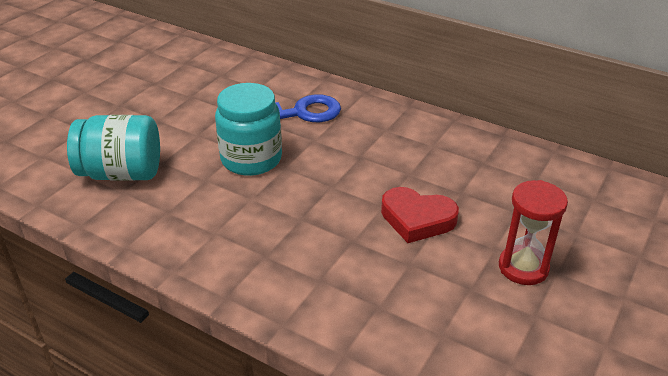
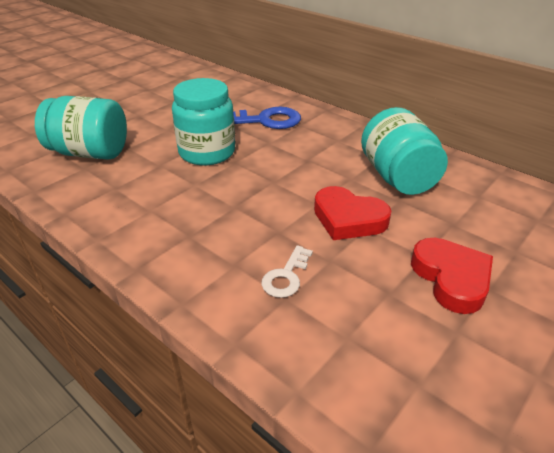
camera: 10 degrees right, 0 degrees up
(373, 285) = (286, 276): none -> white key
(455, 167) = (398, 177): none -> turquoise jar
(523, 267) = (451, 278): red hourglass -> red heart

